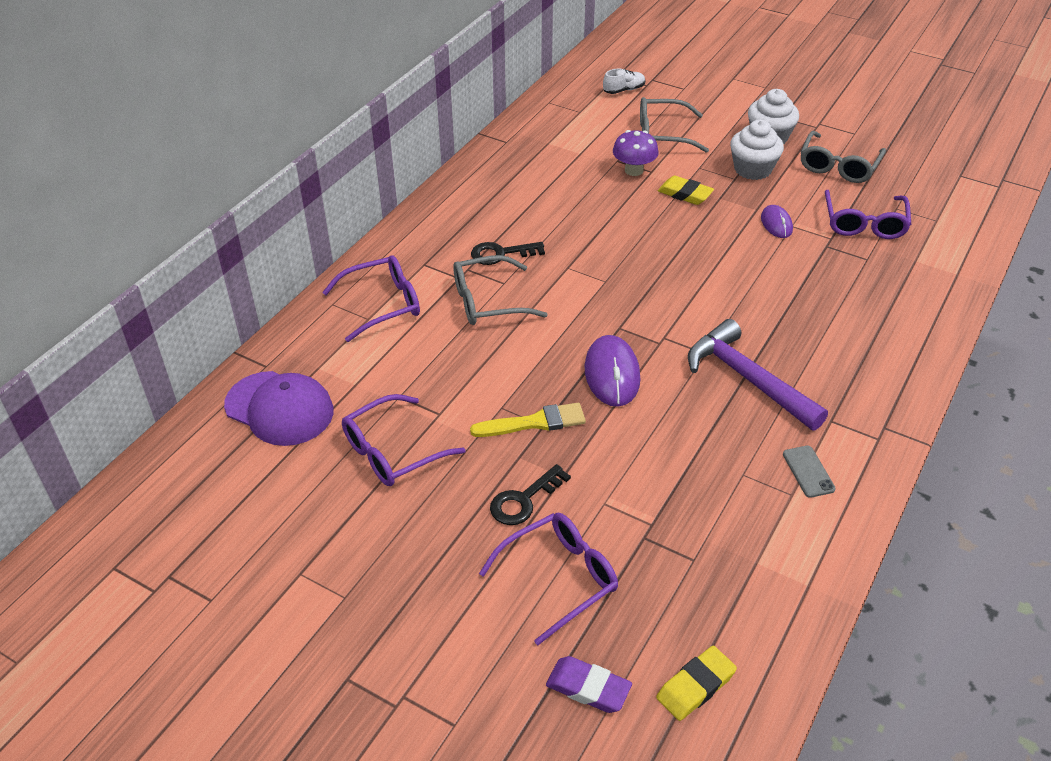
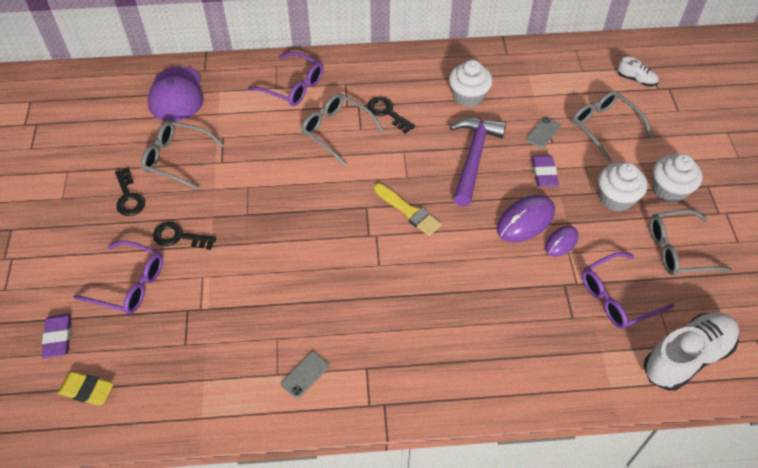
camera: 55 degrees right, 10 degrees up
(393, 451) = (177, 159): purple glasses -> grey glasses
(412, 524) = (129, 197): none -> black key
(534, 422) = (246, 209): yellow brush -> yellow brush (408, 211)
(537, 191) = (468, 96): none -> white cupcake
(612, 374) = (318, 225): purple mouse -> purple mouse (525, 220)
(634, 170) = (543, 132): purple mushroom -> grey phone
(685, 194) = (544, 173): yellow eraser -> purple eraser
(748, 379) = (371, 300): purple hammer -> purple hammer (473, 157)
(953, 218) = (686, 357): none -> white shoe

